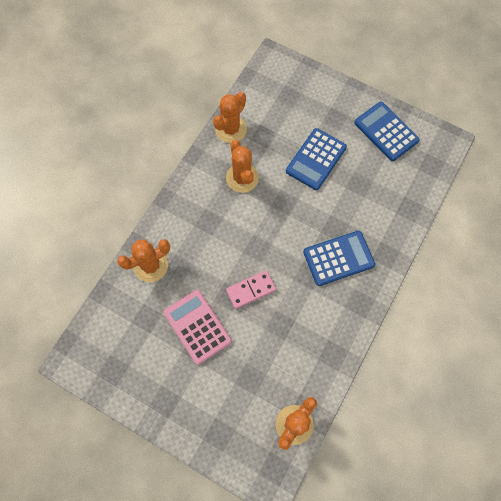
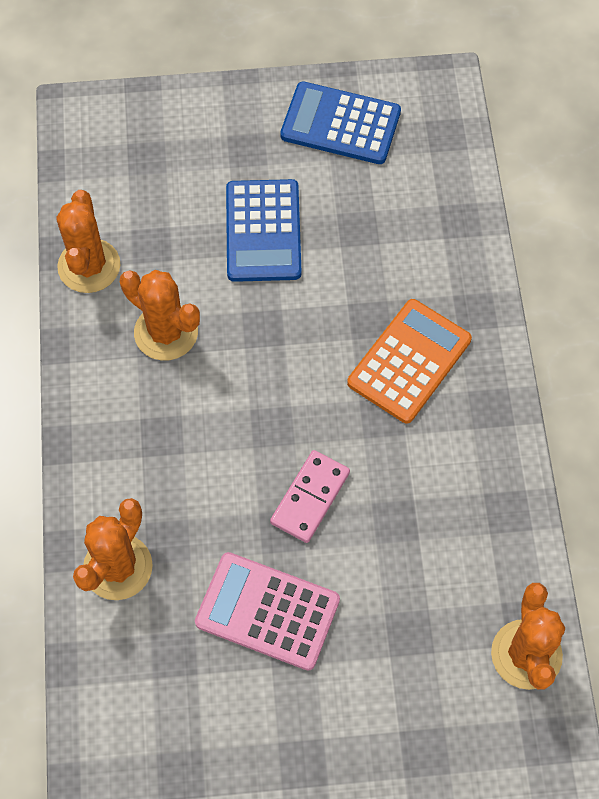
camera: 35 degrees left, 5 degrees down
(338, 258) = (409, 361): blue calculator -> orange calculator

